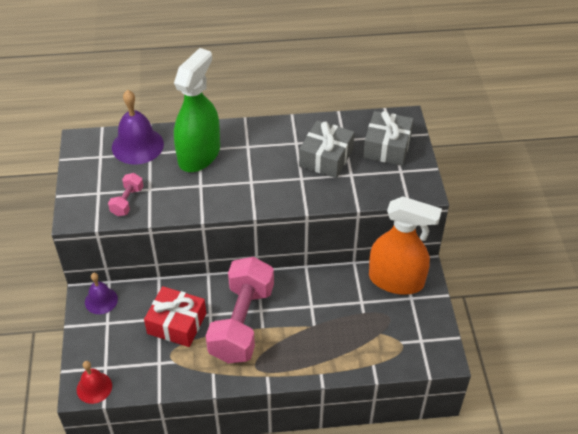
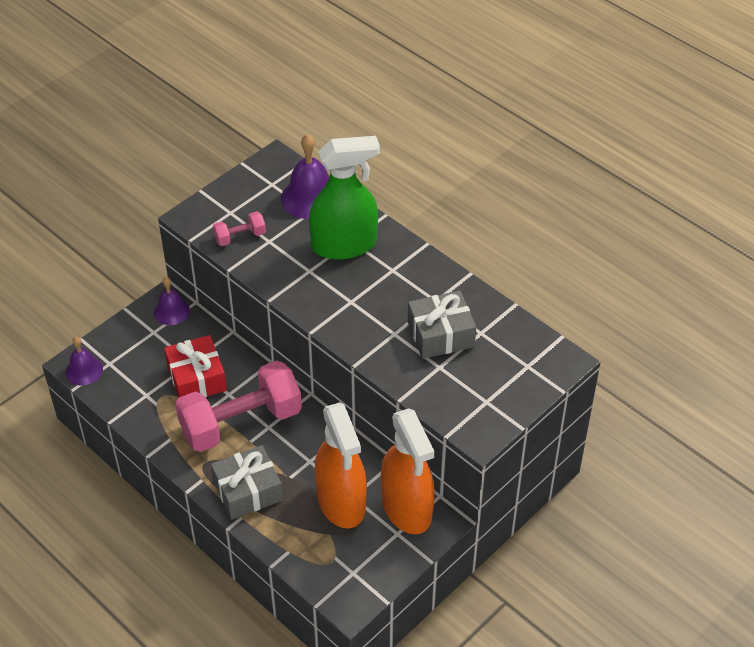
camera: 50 degrees right, 0 degrees up
(94, 387) = (84, 370): red bell -> purple bell
(360, 310) = (341, 502): none -> orange spray bottle
(387, 147) = (508, 371): grey gift -> grey gift (248, 491)

